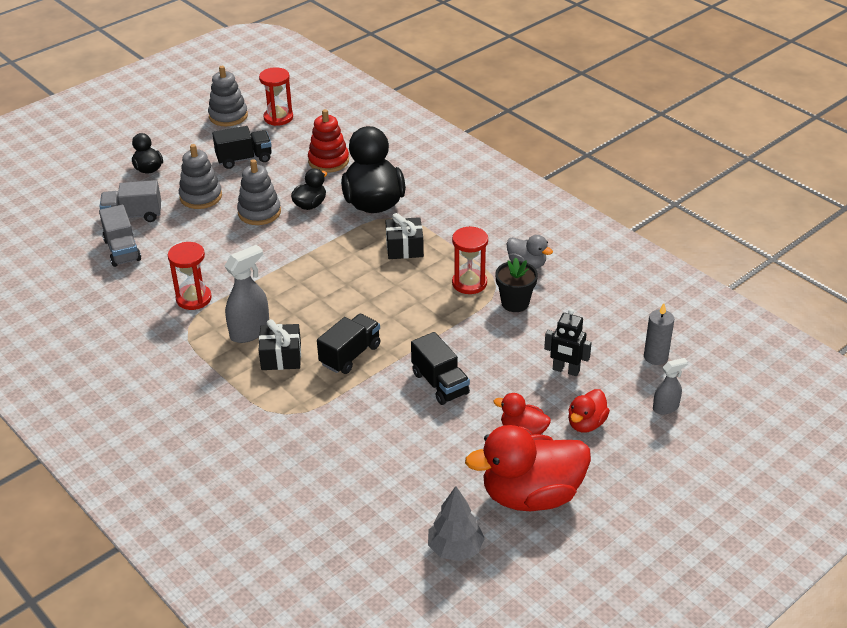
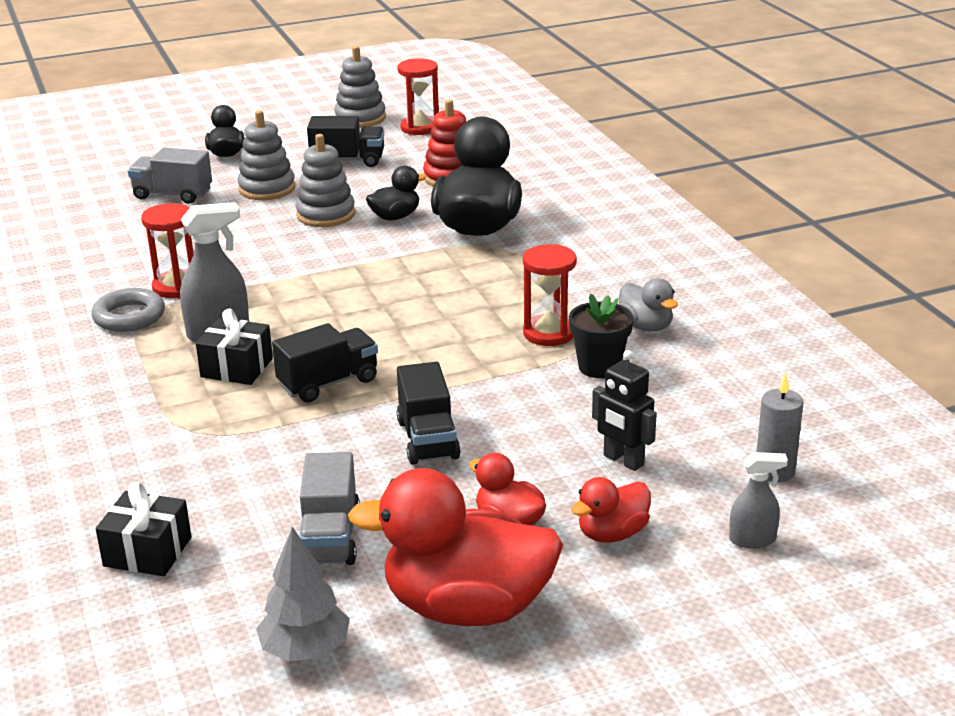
camera: 20 degrees right, 10 degrees down
(122, 250) = (133, 225): grey truck -> grey truck (330, 537)
(177, 331) = (129, 316): none -> grey ring
(404, 248) = (486, 280): black gift -> black gift (147, 552)

